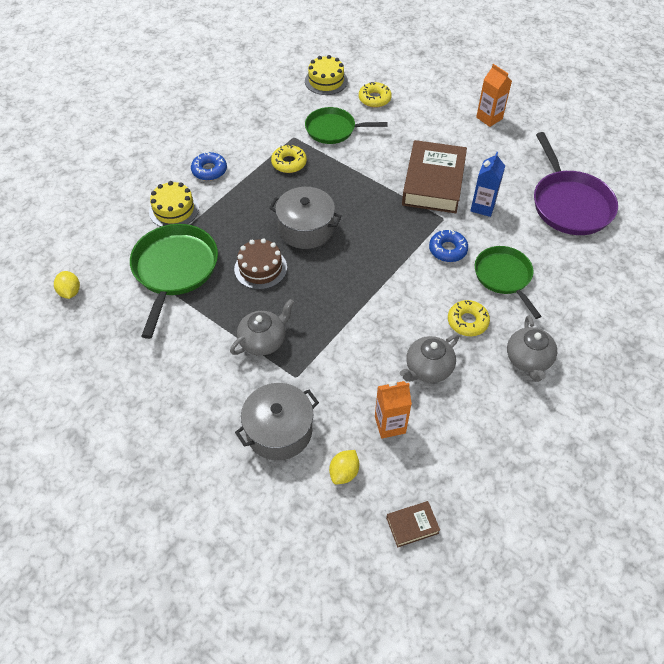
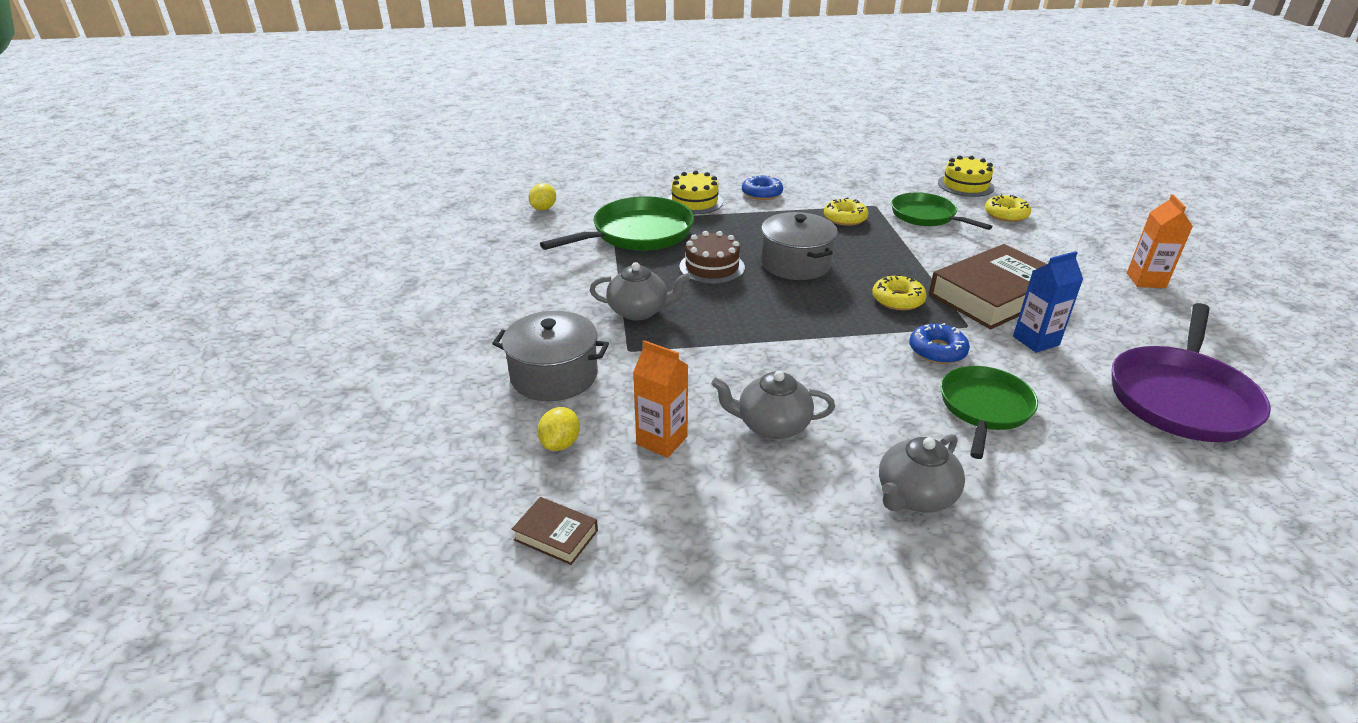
camera: 45 degrees right, 20 degrees down
(344, 472) = (560, 444): yellow lemon -> yellow lemon turned 60 degrees counterclockwise
(467, 321) = (878, 417): yellow donut -> yellow donut (897, 299)

